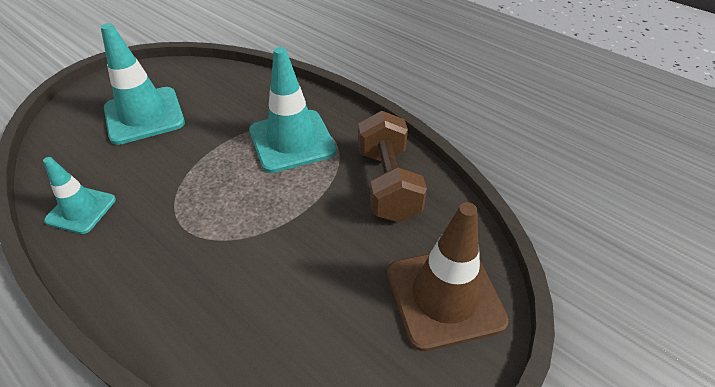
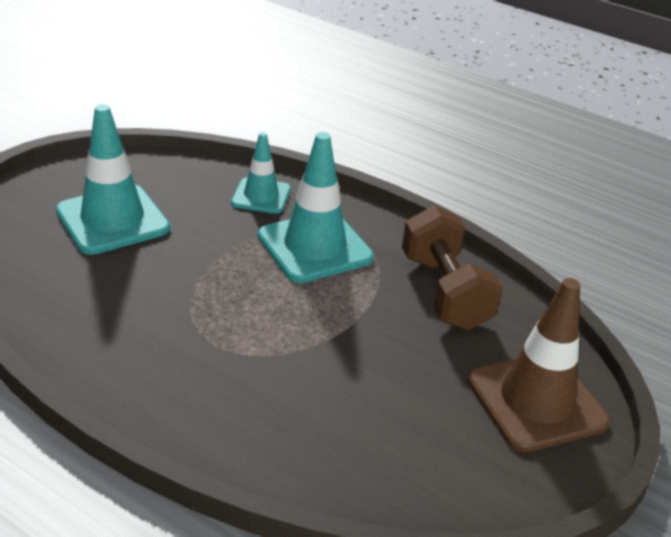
camera: 10 degrees left, 10 degrees down
(81, 210) = (76, 329): turquoise traffic cone -> turquoise traffic cone (261, 196)

